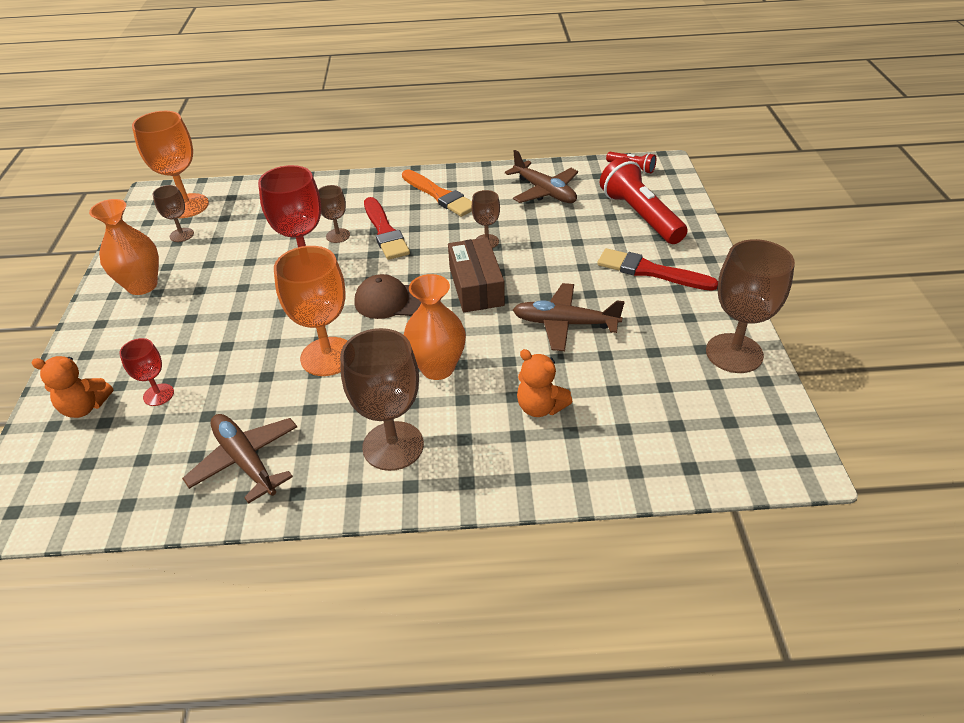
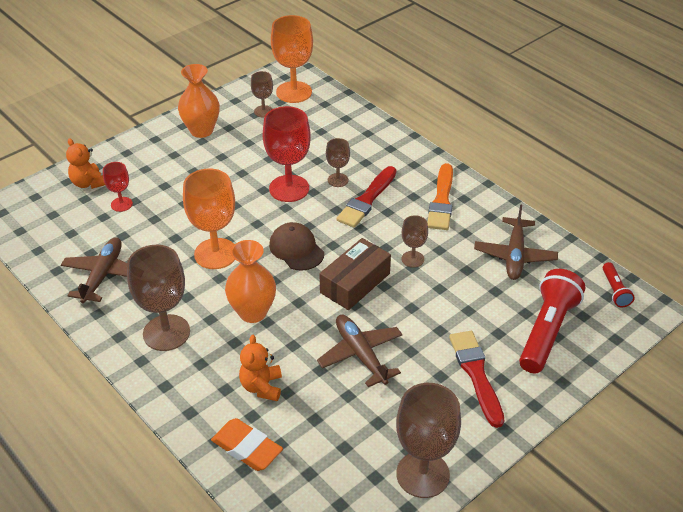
camera: 50 degrees right, 0 degrees up
(609, 455) = (247, 448): none -> orange eraser

